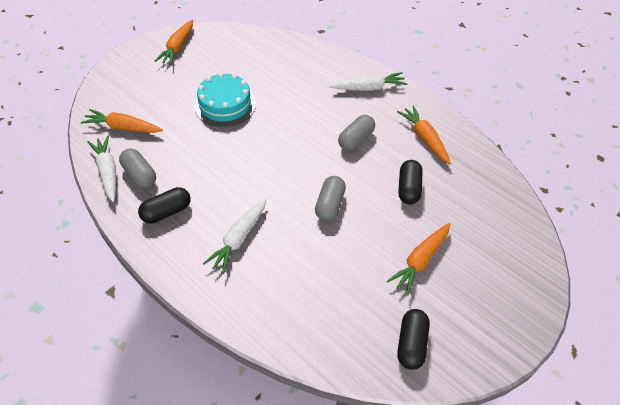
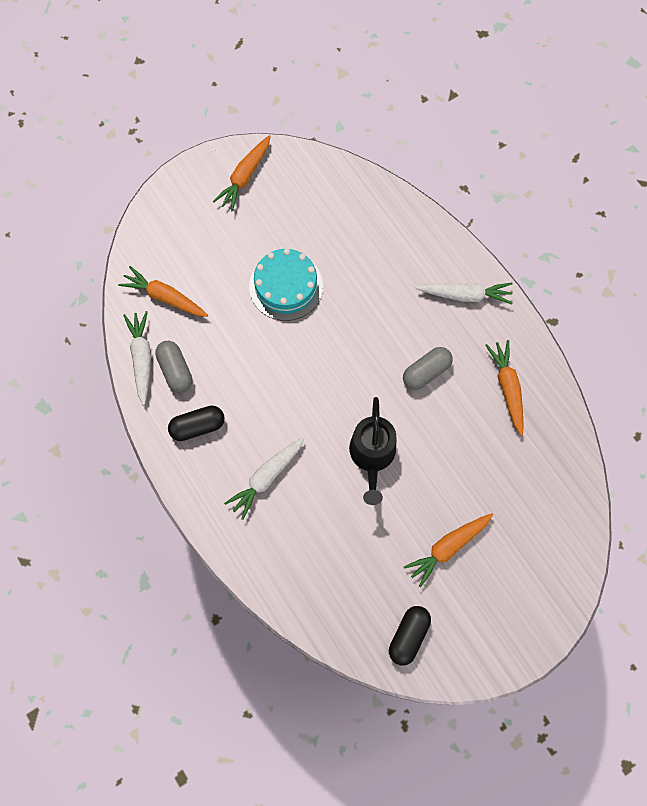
camera: 15 degrees right, 20 degrees up
(329, 205) = (372, 456): grey capsule -> black watering can
(408, 188) = (465, 454): black capsule -> none

